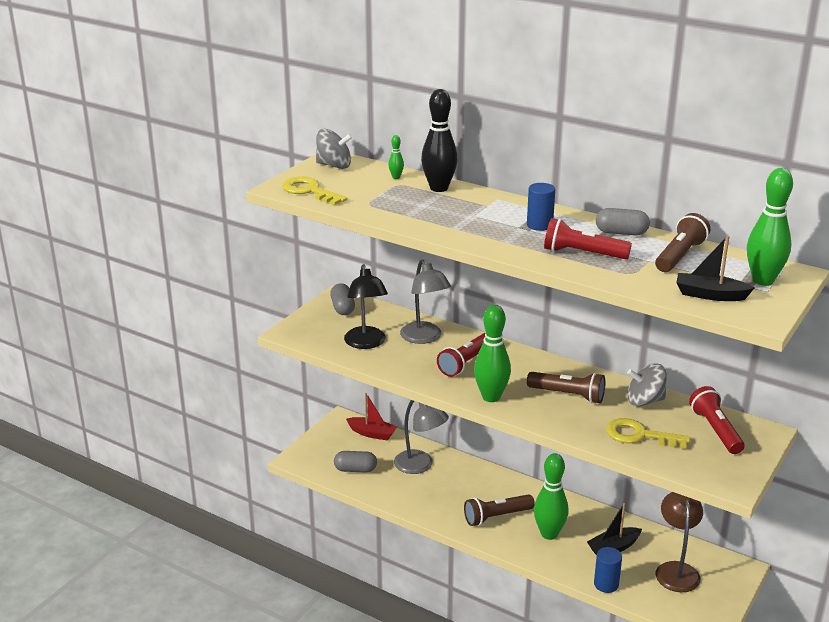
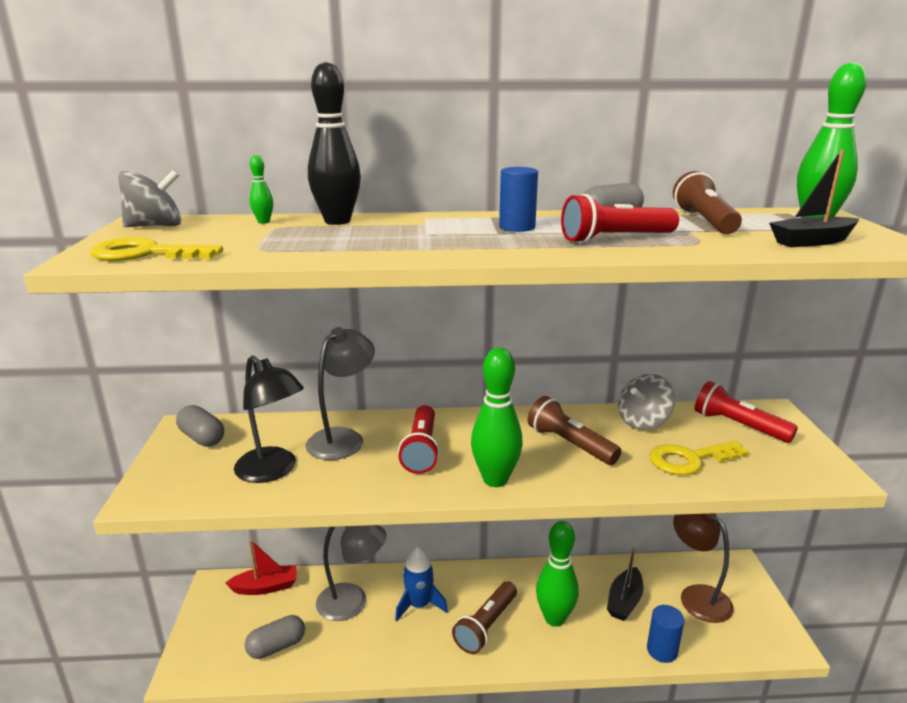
camera: 35 degrees left, 5 degrees down
(424, 338) = (343, 438): grey lamp -> grey lamp turned 90 degrees counterclockwise
(462, 486) = (419, 605): none -> blue rocket
(568, 395) = (569, 444): brown flashlight -> brown flashlight turned 120 degrees counterclockwise

